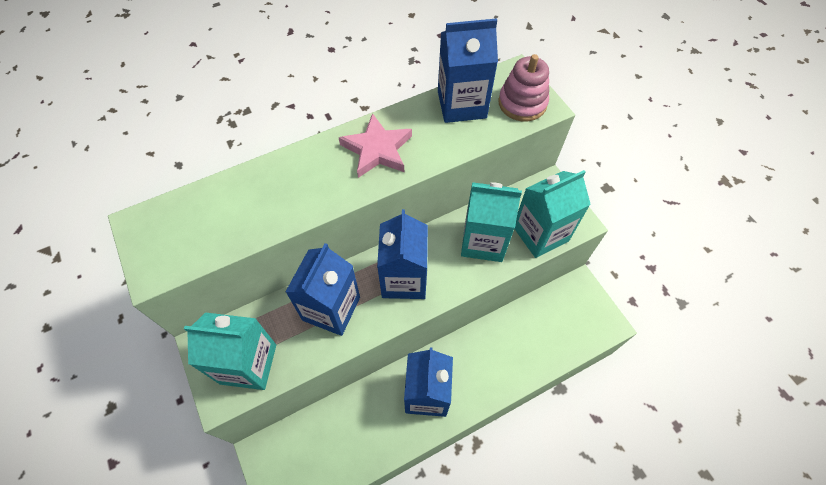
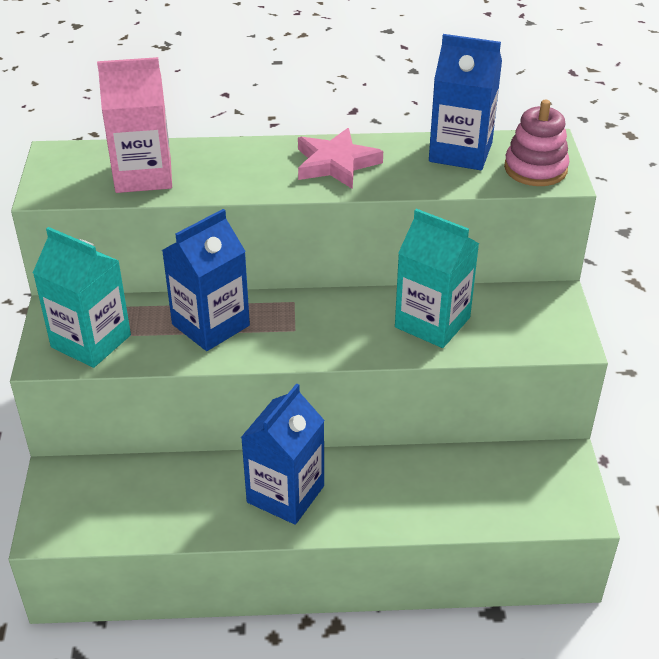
camera: 25 degrees right, 20 degrees down
(229, 220) = (143, 175): none -> pink carton
(404, 279) = (311, 326): blue carton -> none
(540, 234) = (511, 338): turquoise carton -> none

